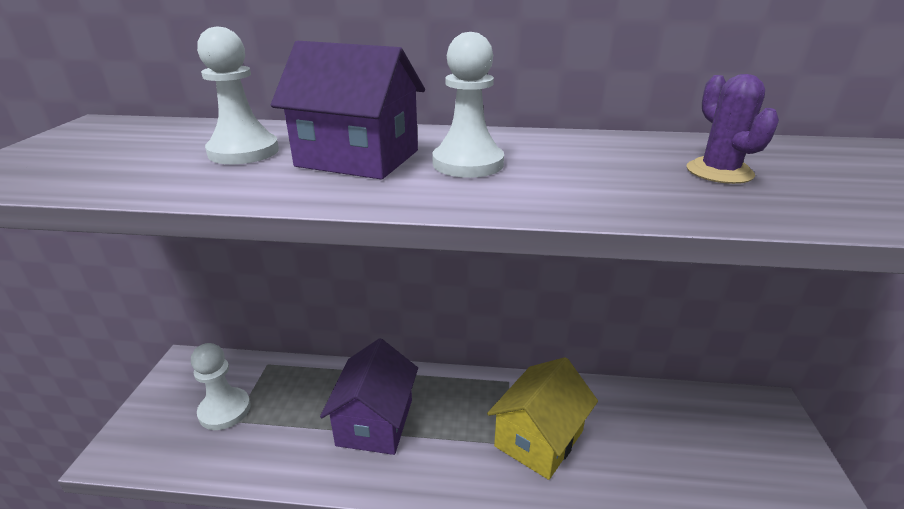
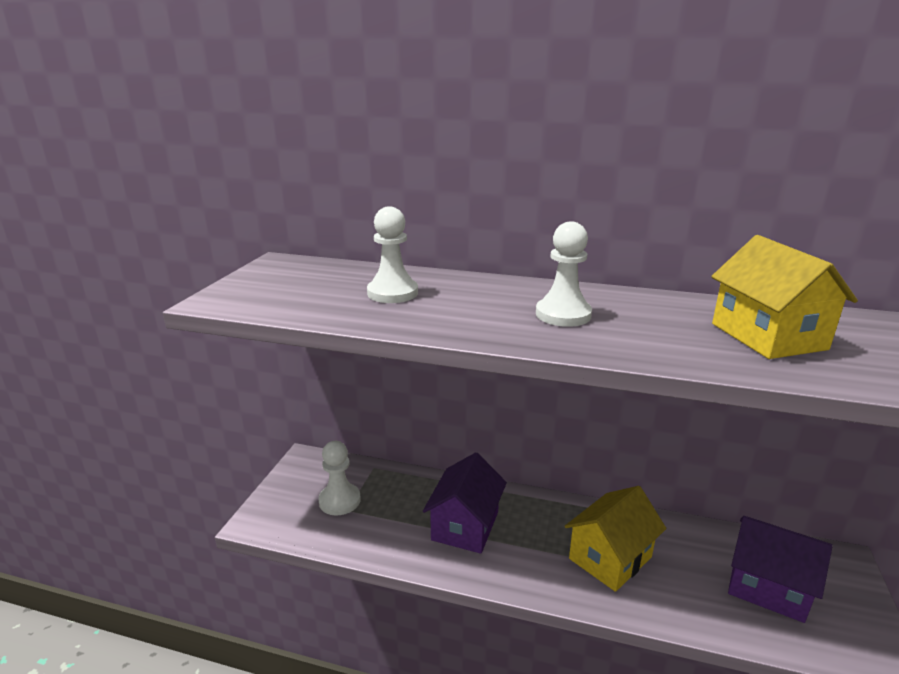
camera: 10 degrees right, 5 degrees down
(358, 158) = (478, 304): purple house -> purple house (767, 587)
(719, 172) = (768, 336): purple cactus -> yellow house

